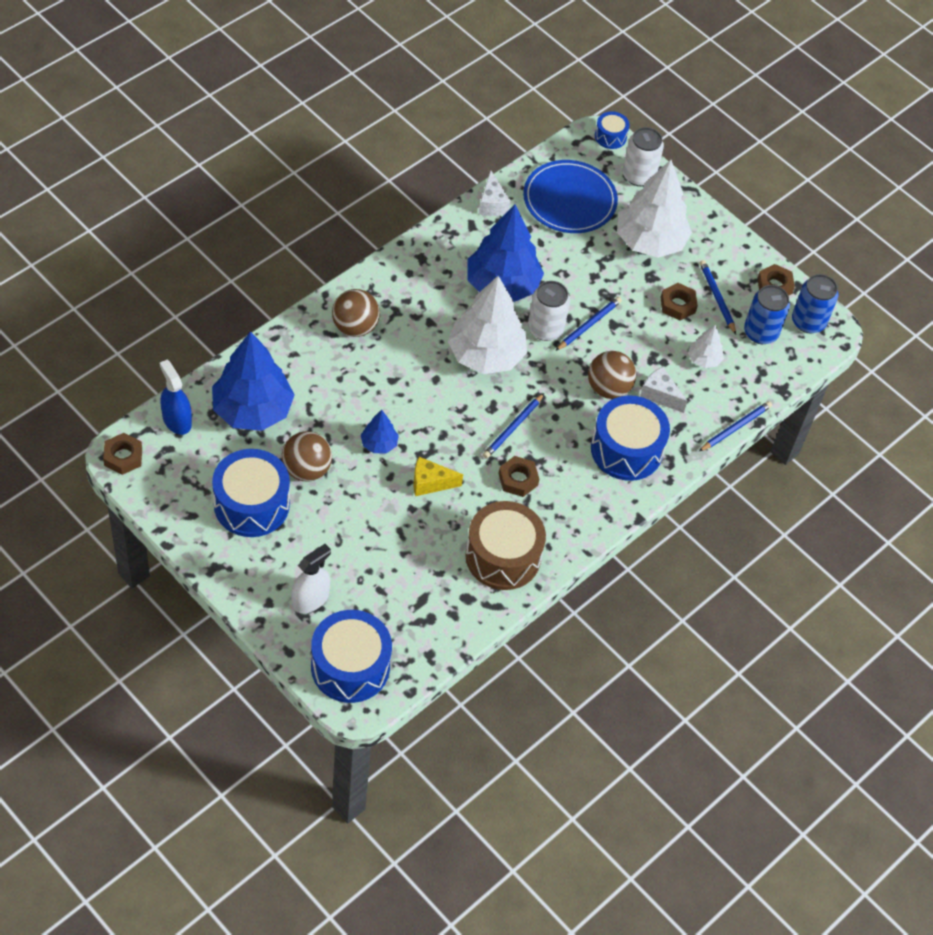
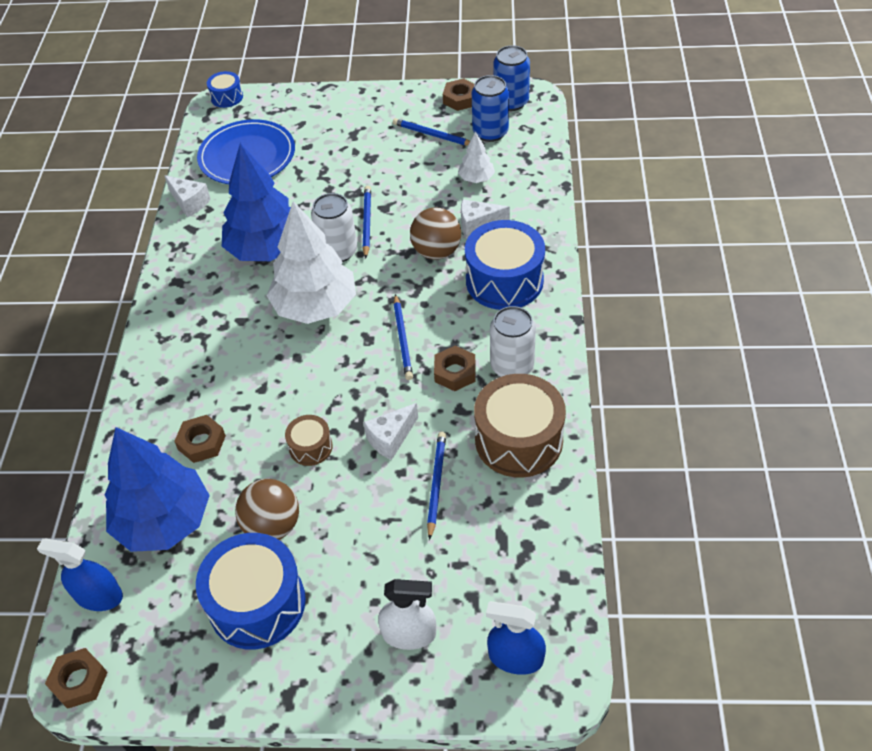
camera: 35 degrees left, 5 degrees down
(310, 599) = (409, 634): white spray bottle -> white spray bottle turned 90 degrees clockwise
(350, 666) = (515, 657): blue drum -> blue spray bottle
(355, 327) = (180, 376): brown ball -> none
(379, 444) = (310, 447): blue tree -> brown drum
(430, 483) = (391, 438): yellow cheese -> white cheese
(638, 176) = (278, 105): white can -> white can (512, 366)
(650, 241) = (340, 137): white tree -> none
(677, 305) = (412, 160): brown nut -> brown nut (201, 442)
(735, 427) = (556, 202): blue pencil -> blue pencil (436, 484)

